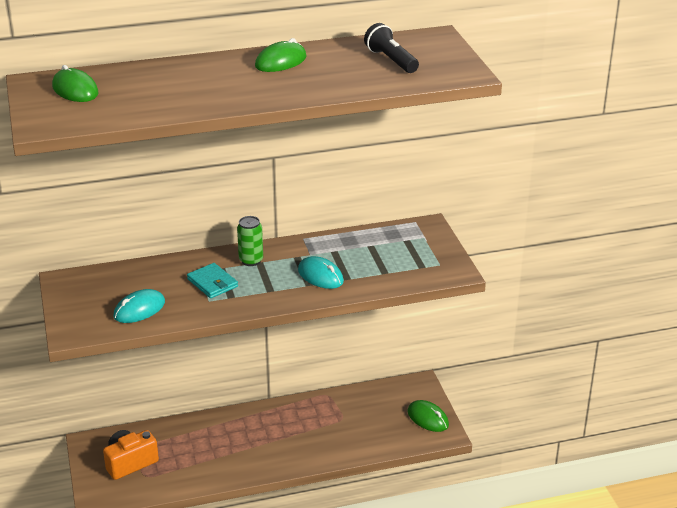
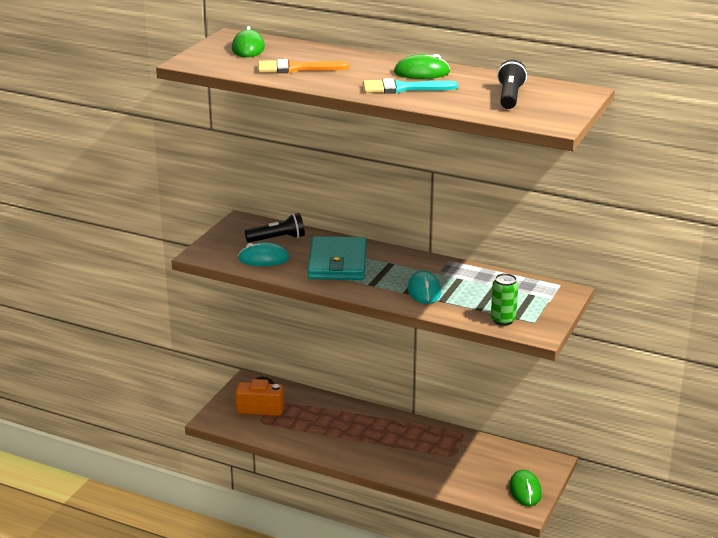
camera: 40 degrees right, 5 degrees down
(125, 283) = (277, 239): none -> black flashlight
(161, 96) = (296, 68): none -> orange brush
(212, 283) = (337, 263): turquoise wallet -> turquoise wallet, size x1.77
(251, 260) = (387, 259): green can -> green can (503, 320)
(292, 83) = (402, 88): none -> turquoise brush

